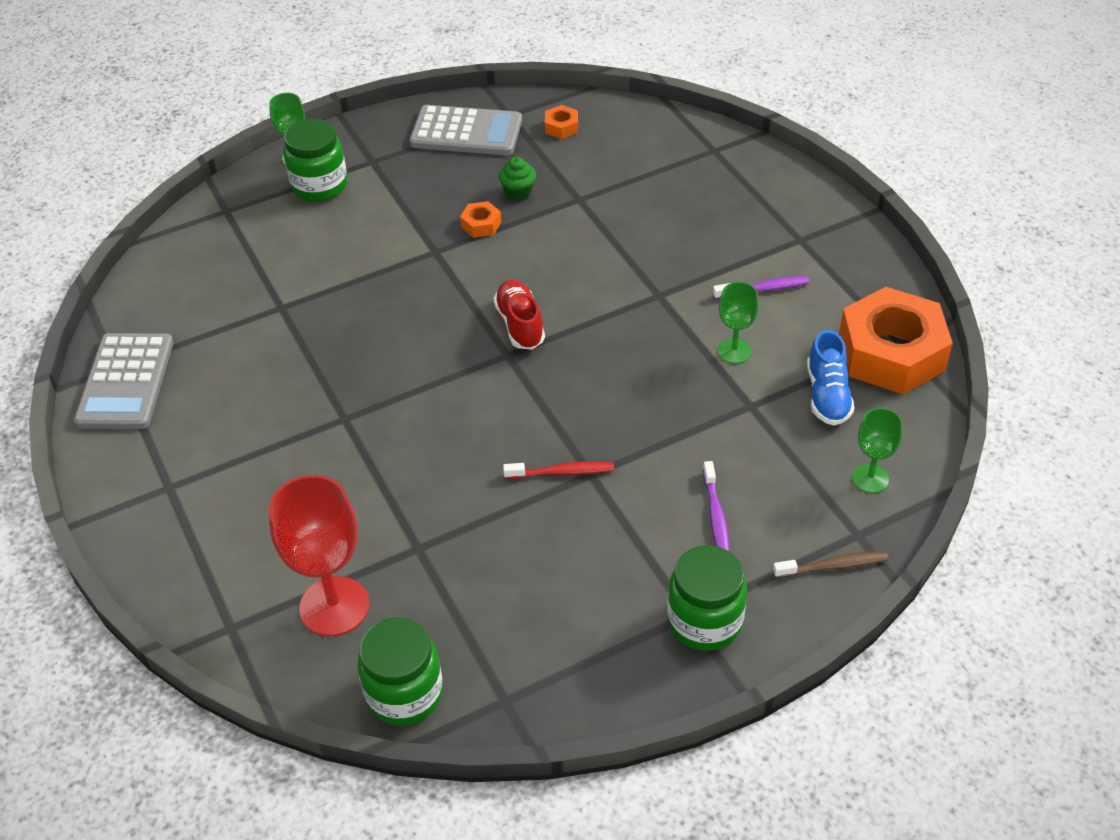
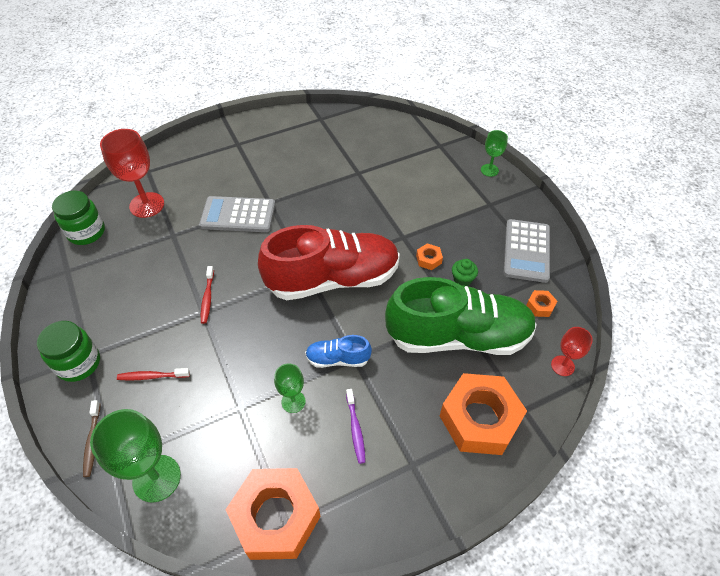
camera: 90 degrees right, 5 degrees up
(126, 382) = (309, 123): grey calculator -> grey calculator (238, 215)
(319, 186) = (464, 182): green jar -> none
(520, 324) = (333, 279): red shoe -> red shoe, size x2.30
(615, 199) = (458, 336): none -> green shoe
(650, 116) = (562, 366): none -> red goblet
(716, 516) = (152, 376): purple toothbrush -> red toothbrush
(731, 185) = (479, 419): none -> orange nut
(827, 395) = (240, 460): blue shoe -> blue shoe (338, 359)
(870, 478) = (156, 478): green goblet -> green goblet, size x1.81

